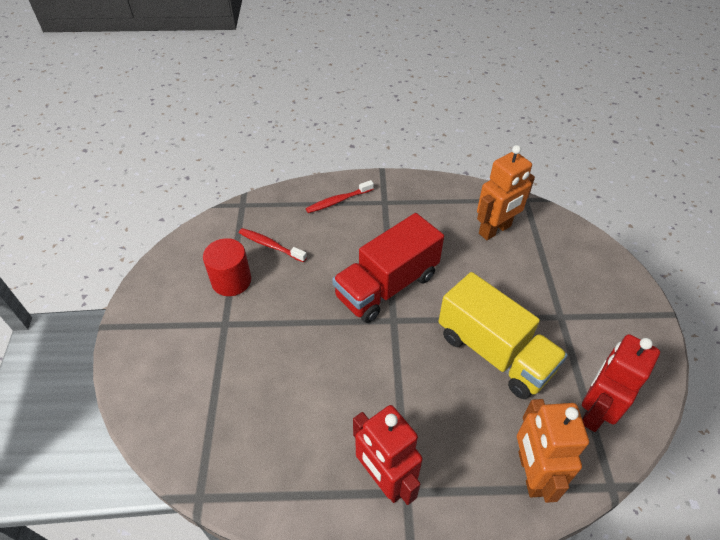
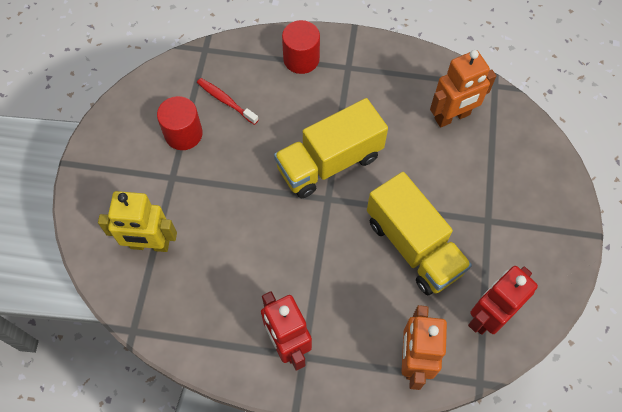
camera: 10 degrees right, 15 degrees up
(208, 396) = (150, 245): none -> yellow robot
(338, 201) = (301, 59): red toothbrush -> red cylinder
(387, 286) = (329, 162): red truck -> yellow truck

